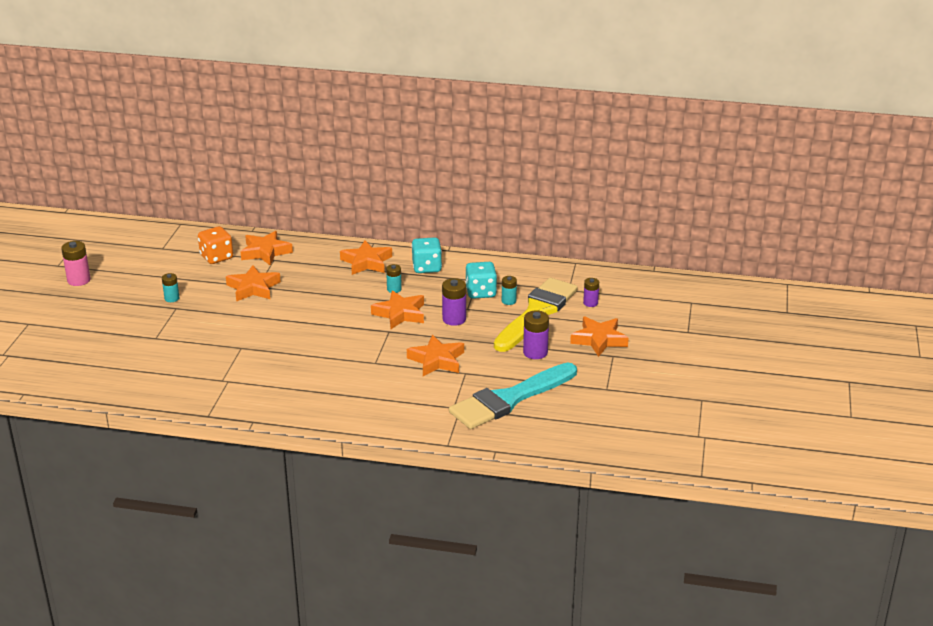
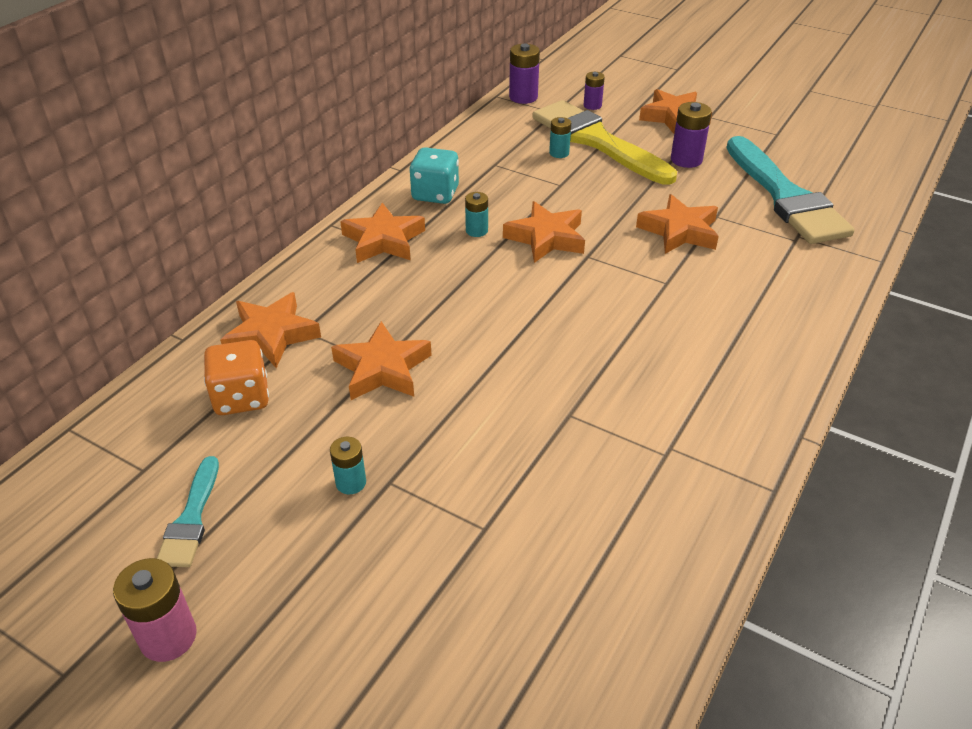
camera: 70 degrees left, 10 degrees up
(138, 267) = (191, 519): none -> turquoise brush
(454, 319) = (582, 199): purple battery -> purple battery (523, 97)
(481, 292) = (526, 167): turquoise dice -> none

